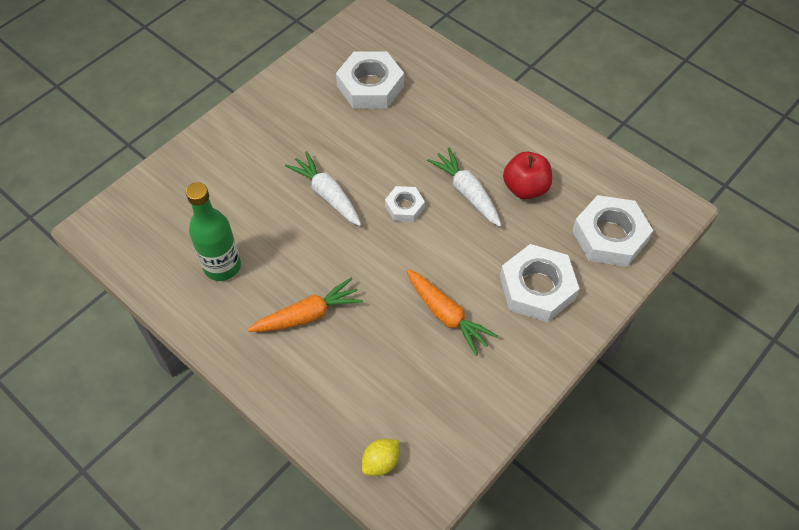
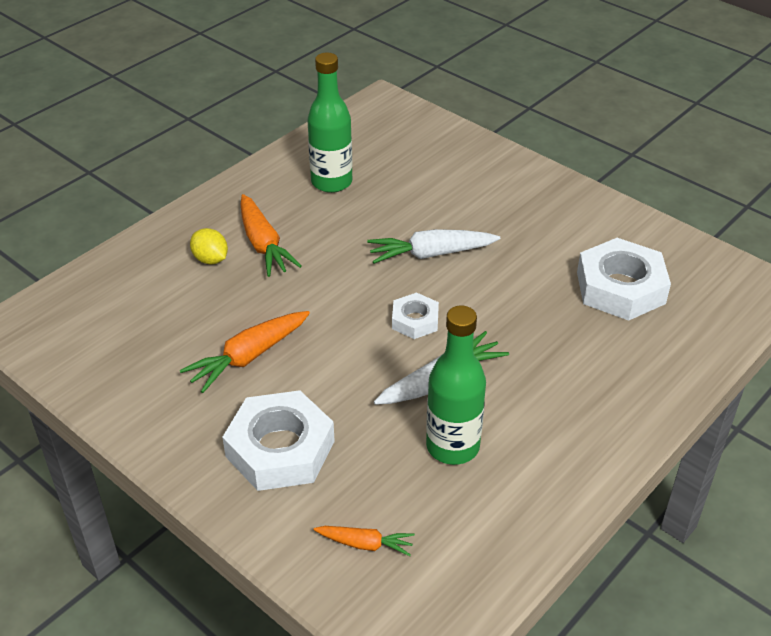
camera: 90 degrees right, 15 degrees down
(327, 195) = (431, 254): white carrot -> white carrot turned 150 degrees counterclockwise
(380, 462) = (75, 302): yellow lemon -> yellow lemon (210, 259)
(525, 188) = (452, 446): red apple -> green bottle
(609, 236) = (365, 544): white nut -> orange carrot

